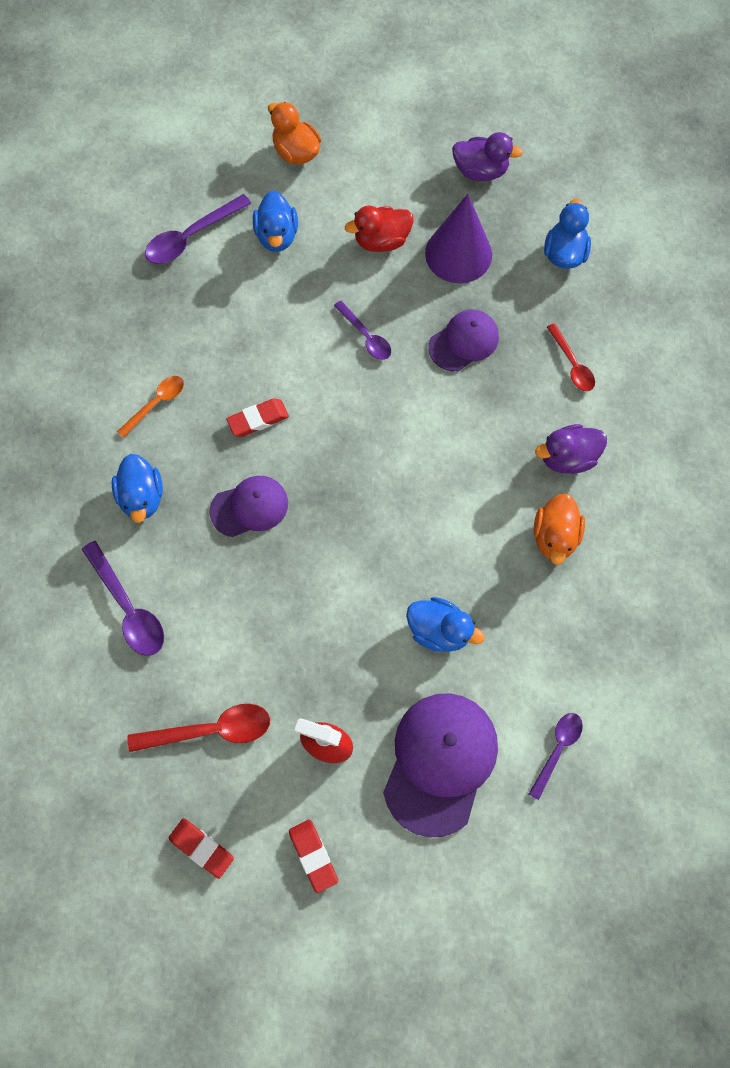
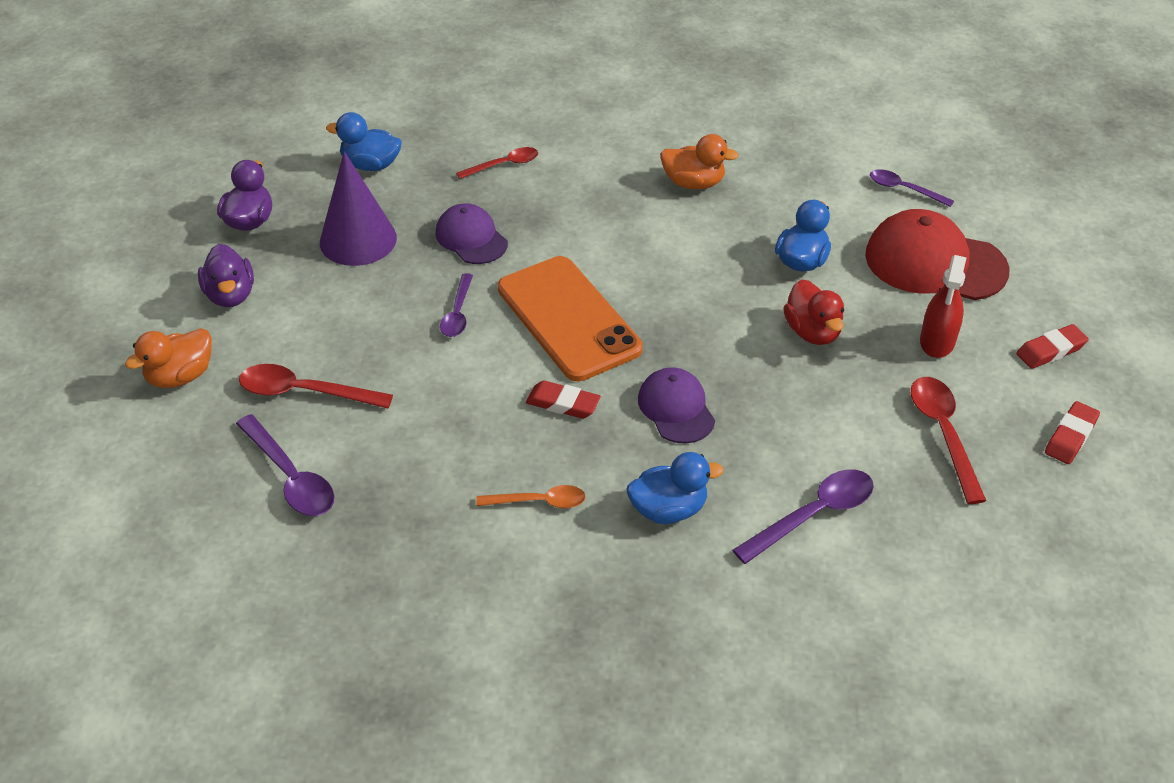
camera: 90 degrees left, 25 degrees down
(156, 404) = (539, 502): orange spoon -> orange spoon turned 135 degrees clockwise
(258, 419) = (563, 404): red eraser -> red eraser turned 45 degrees counterclockwise
(277, 236) = (305, 392): blue duck -> red spoon
(359, 422) = (568, 319): none -> orange phone
(366, 336) = (457, 313): purple spoon -> purple spoon turned 135 degrees clockwise
(381, 241) = (329, 300): red duck -> red duck (812, 332)
(440, 762) = (934, 262): purple cap -> red cap
(567, 457) = (609, 172): purple duck -> purple duck (230, 295)

